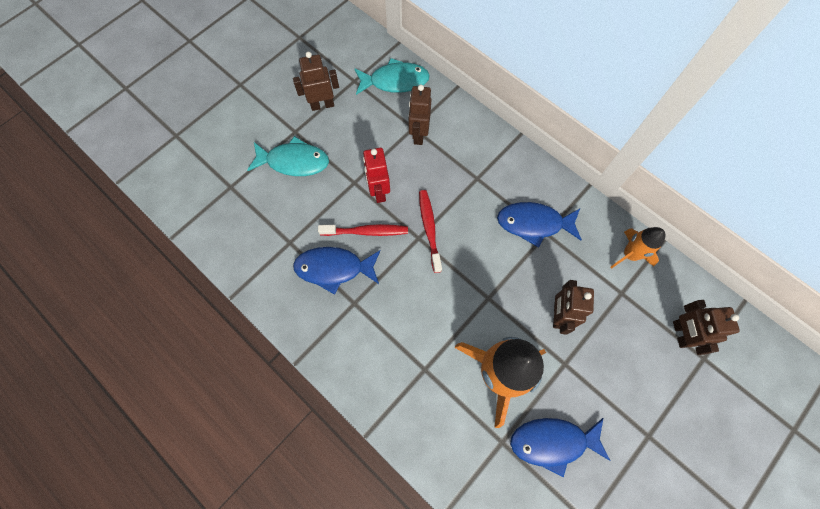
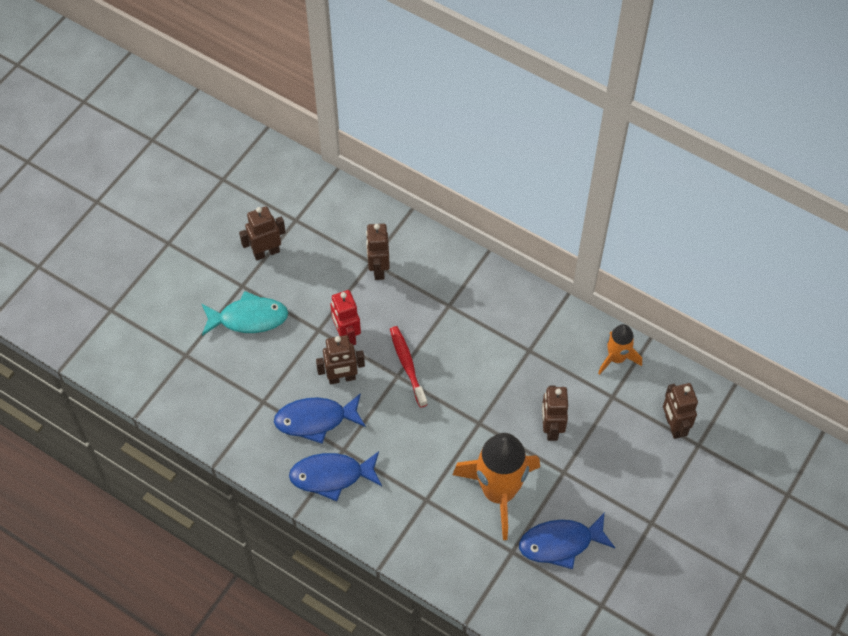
camera: 10 degrees left, 10 degrees down
(366, 231) = (342, 378): red toothbrush -> brown robot
(395, 81) = (341, 214): turquoise fish -> none
(534, 224) = (515, 343): blue fish -> blue fish (331, 476)

